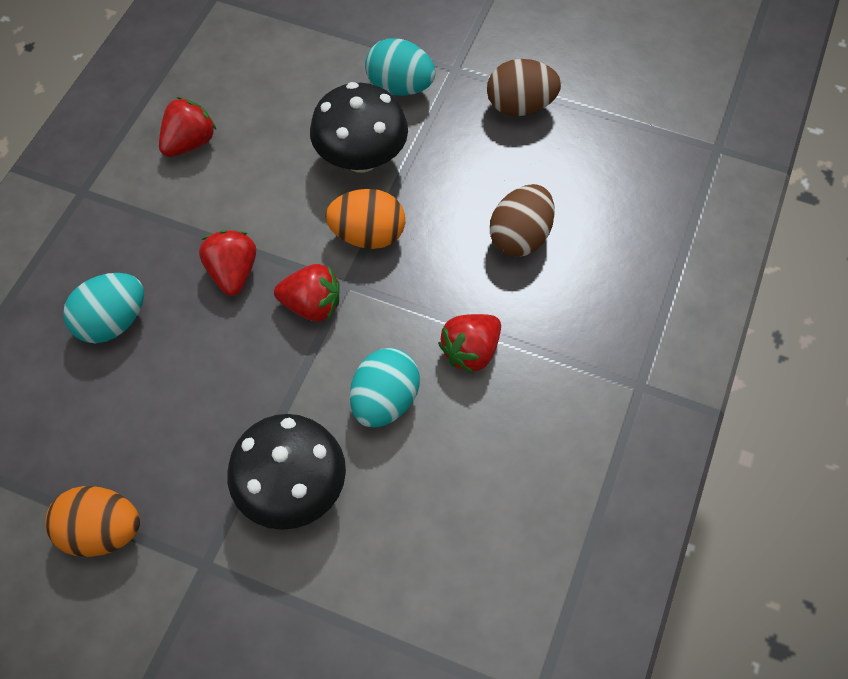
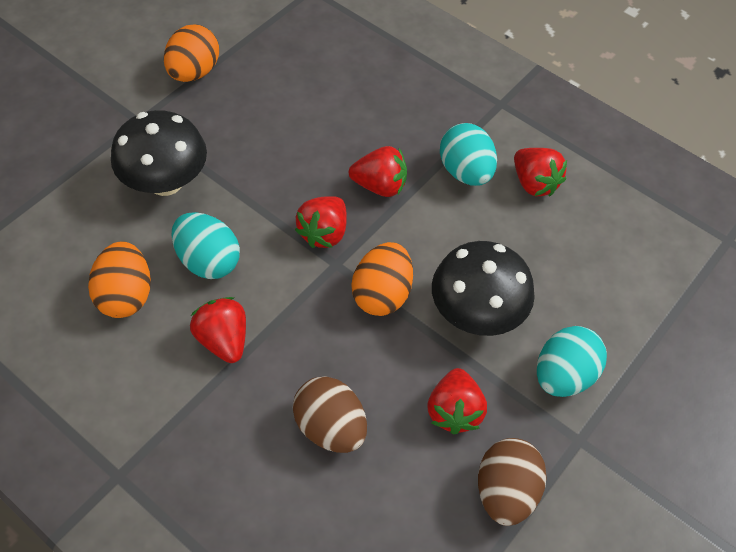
camera: 105 degrees right, 5 degrees down
(113, 322) = (363, 103): turquoise egg -> turquoise egg (465, 172)
(456, 464) = (126, 295): none -> orange egg
(465, 153) = (454, 411): none -> red strawberry

